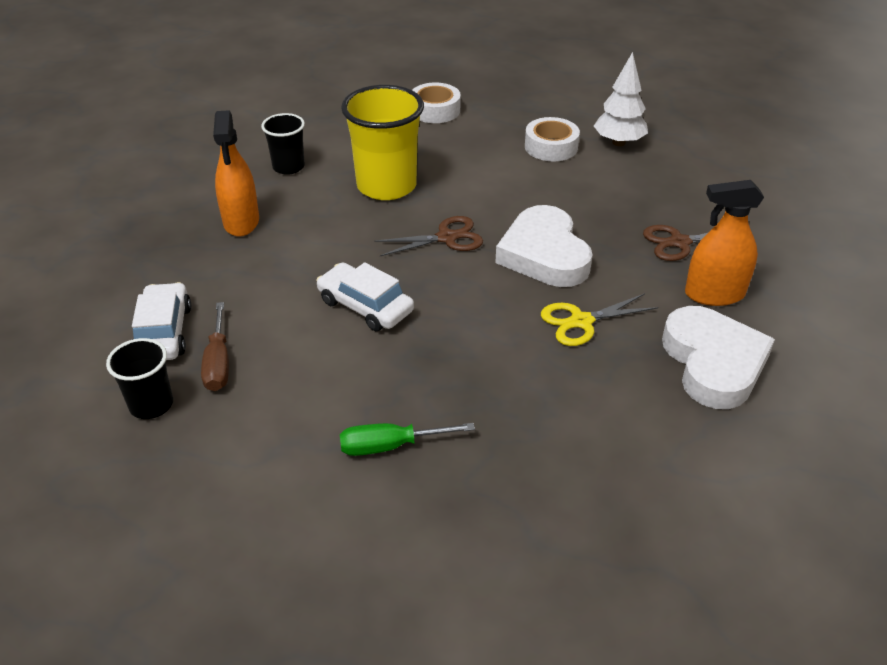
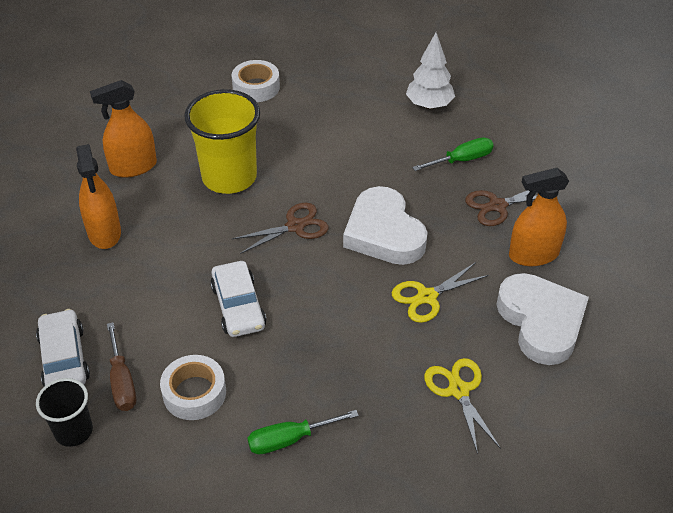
camera: 10 degrees left, 5 degrees up
(288, 167) = (133, 167): black cup -> orange spray bottle
(365, 306) = (238, 306): white car -> white car turned 135 degrees counterclockwise
(551, 147) = (370, 117): white tape -> white tape (194, 393)
(600, 421) = (458, 390): none -> yellow scissors
(645, 196) = (461, 160): none -> green screwdriver

